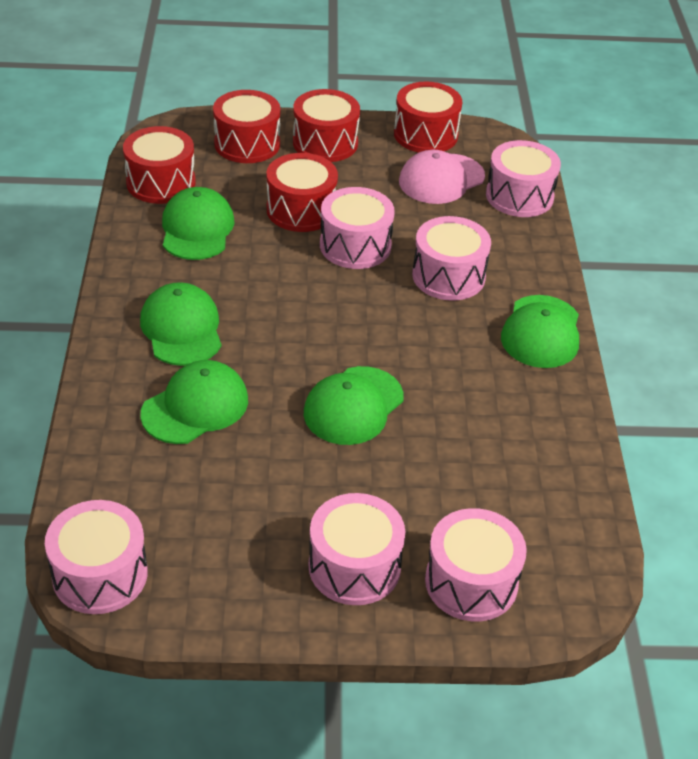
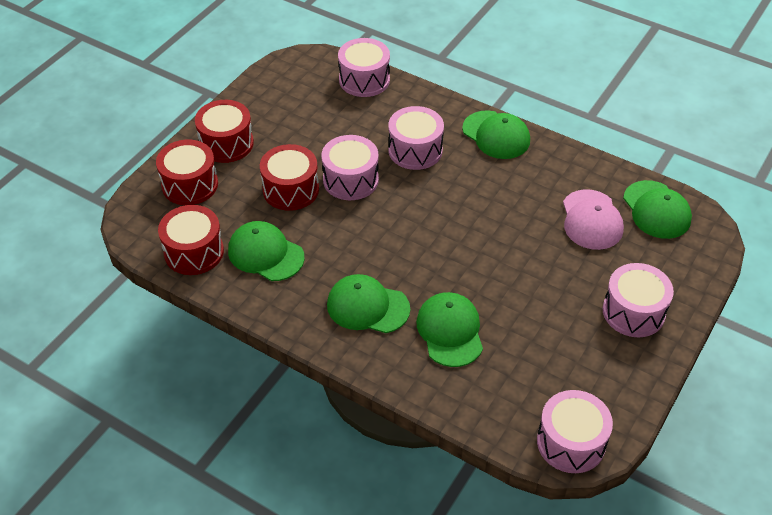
camera: 55 degrees left, 5 degrees up
(353, 406) = (502, 251): green cap -> green cap (656, 210)
(425, 134) = (262, 90): red drum -> none
(441, 179) = (316, 106): pink cap -> pink cap (591, 220)
(471, 582) = (673, 265): pink drum -> none

